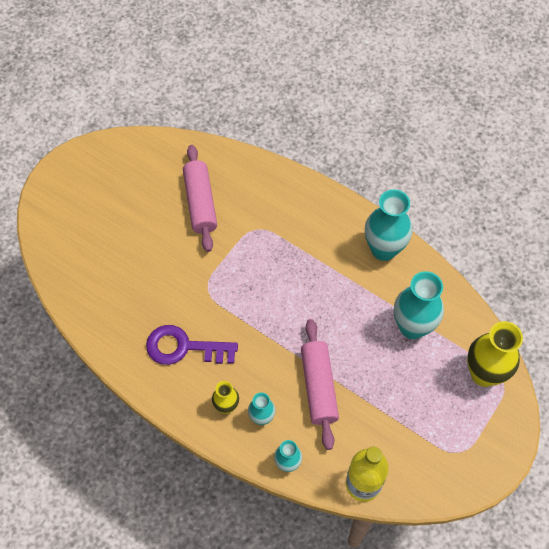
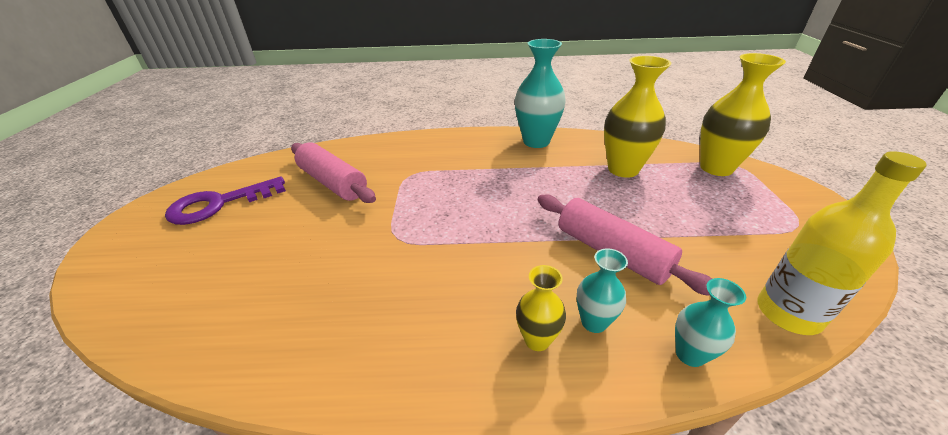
camera: 35 degrees left, 25 degrees down
(184, 347) = (415, 307): purple key -> purple key (219, 204)
(412, 327) = (623, 169): turquoise vase -> yellow vase

